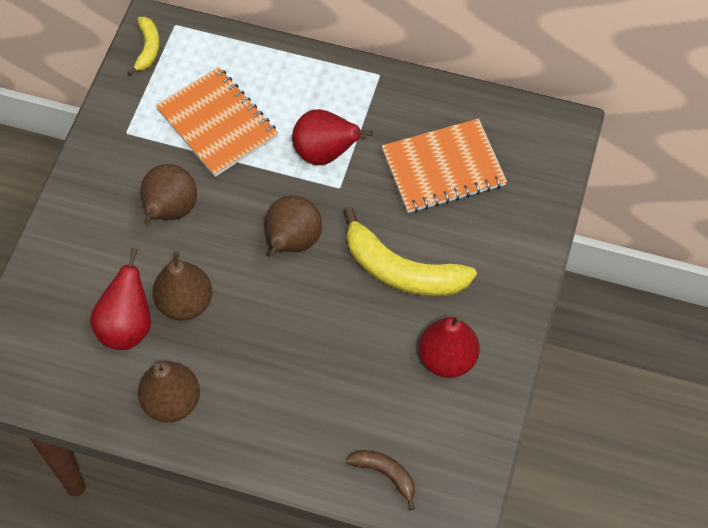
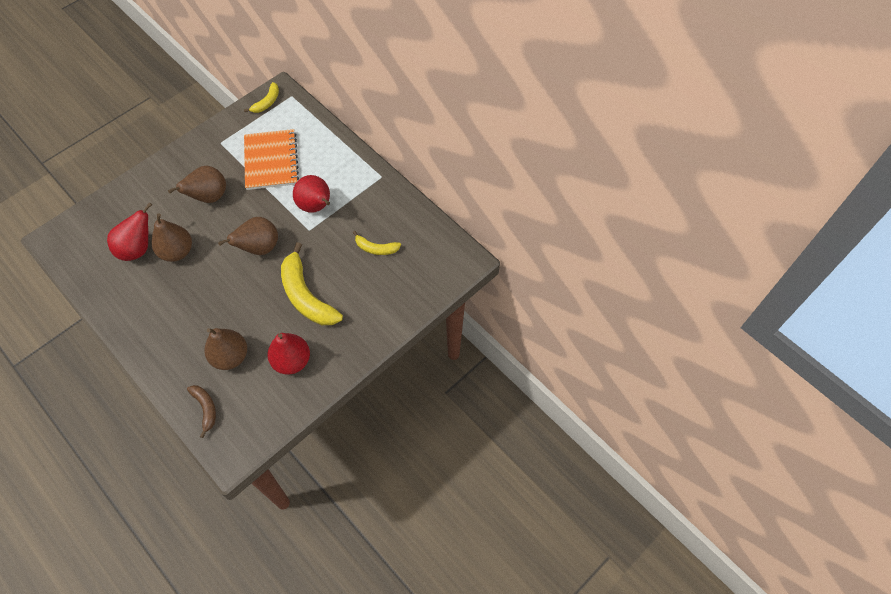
camera: 30 degrees right, 0 degrees up
(172, 402) = (128, 302): brown pear -> brown pear (230, 356)
(443, 168) = (376, 248): orange notebook -> yellow banana

